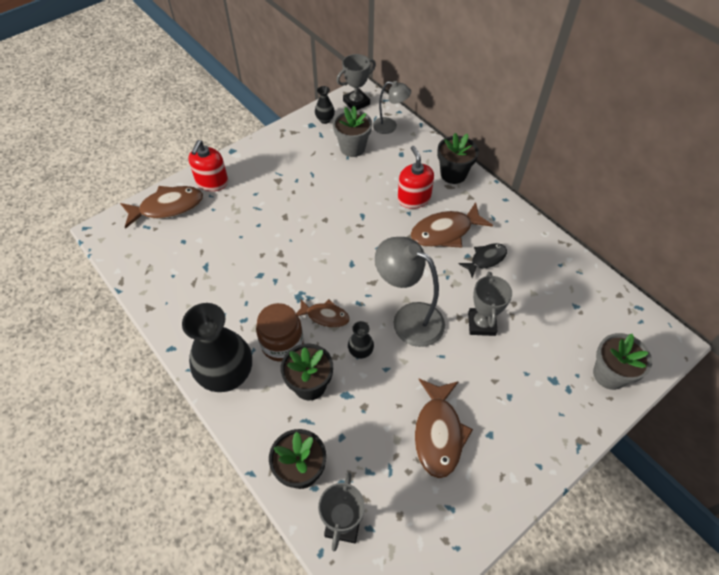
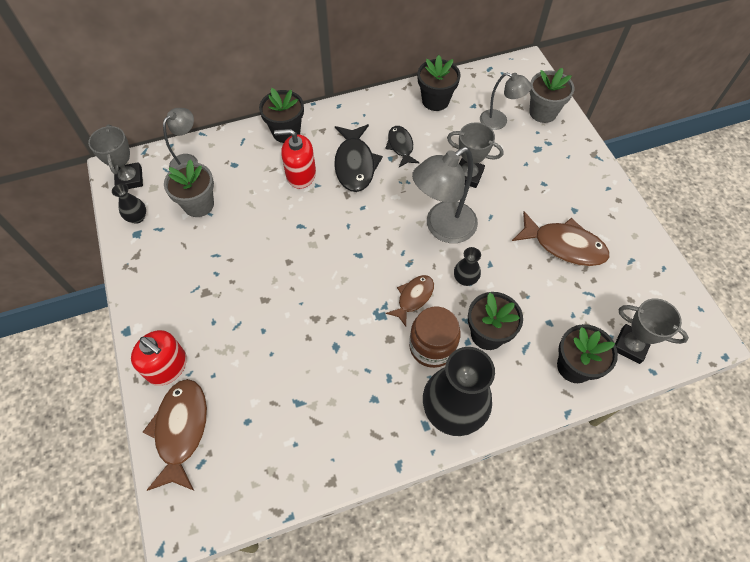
camera: 70 degrees left, 5 degrees up
(445, 232) = (355, 164): brown fish -> black fish
(560, 271) = (435, 101): none -> black flower pot
(569, 334) = (499, 121): none -> grey lamp

